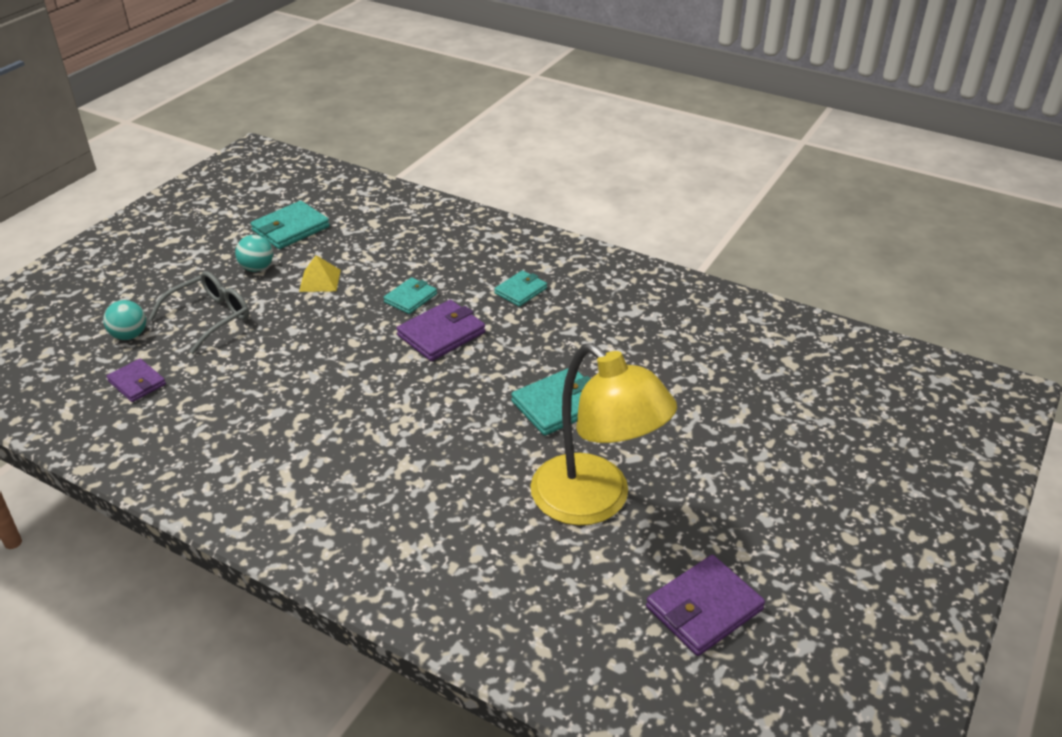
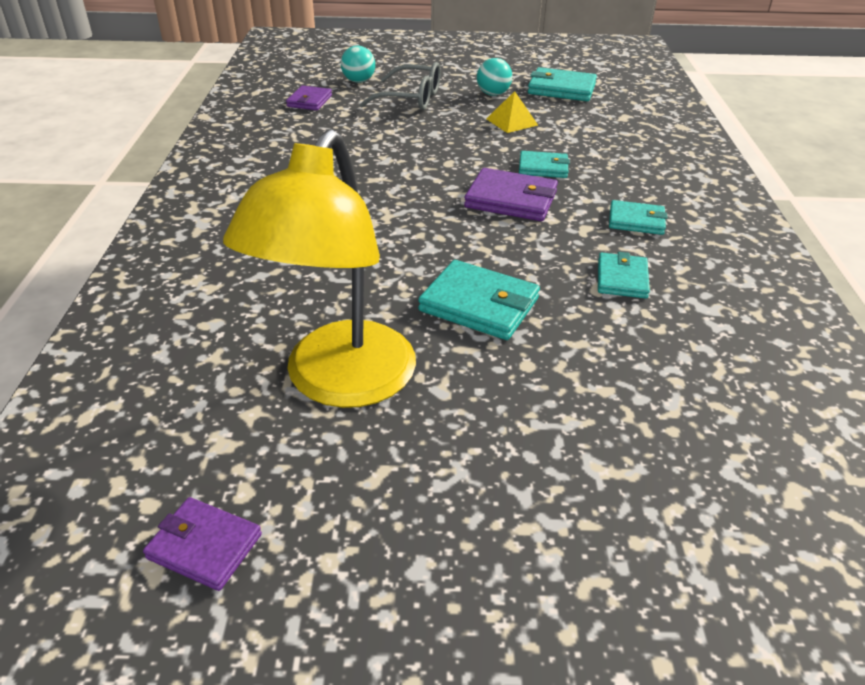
camera: 60 degrees right, 0 degrees up
(579, 330) = (622, 279): none -> turquoise wallet
(704, 608) = (204, 546): purple wallet -> purple wallet, size x0.64

